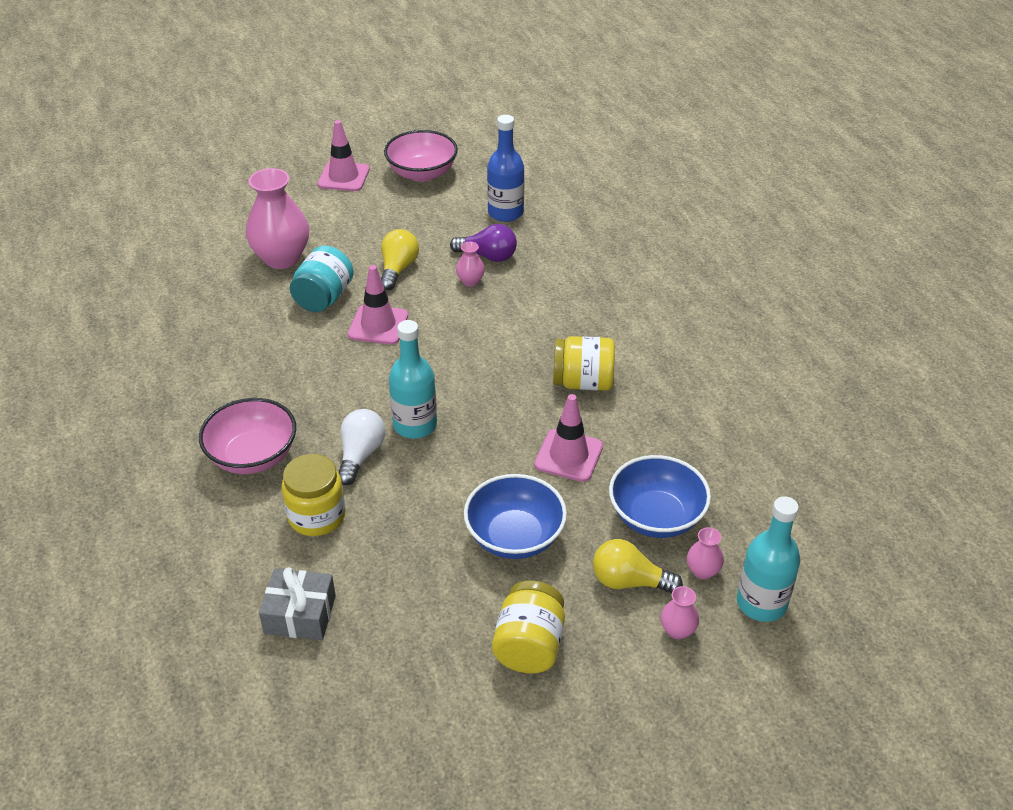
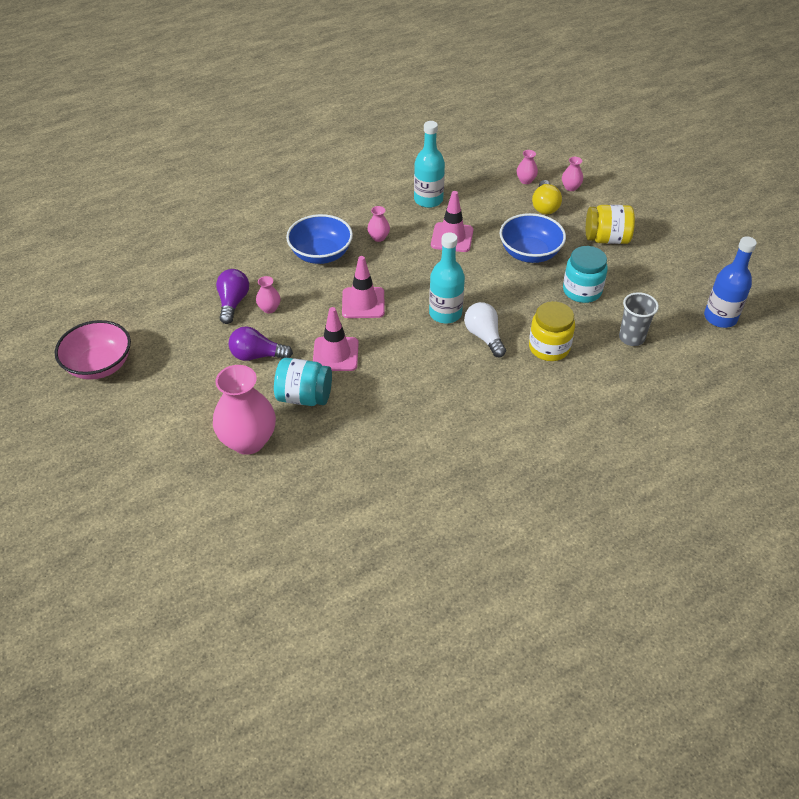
camera: 100 degrees left, 5 degrees up
(253, 456) = (505, 396): pink bowl -> none
(300, 614) = (631, 338): grey gift -> grey cup
(343, 177) = (104, 424): pink traffic cone -> pink traffic cone (363, 303)
(360, 455) = (484, 336): white light bulb -> white light bulb turned 60 degrees clockwise
(398, 269) = (257, 355): yellow light bulb -> purple light bulb
(415, 580) = (582, 291): none -> turquoise jar
(505, 213) = (167, 300): blue bottle -> blue bottle (720, 317)
(583, 382) = (378, 237): yellow jar -> pink vase
(656, 517) = (491, 199): blue bowl -> blue bowl (321, 254)
(761, 603) = (539, 160): turquoise bottle -> turquoise bottle (428, 200)

